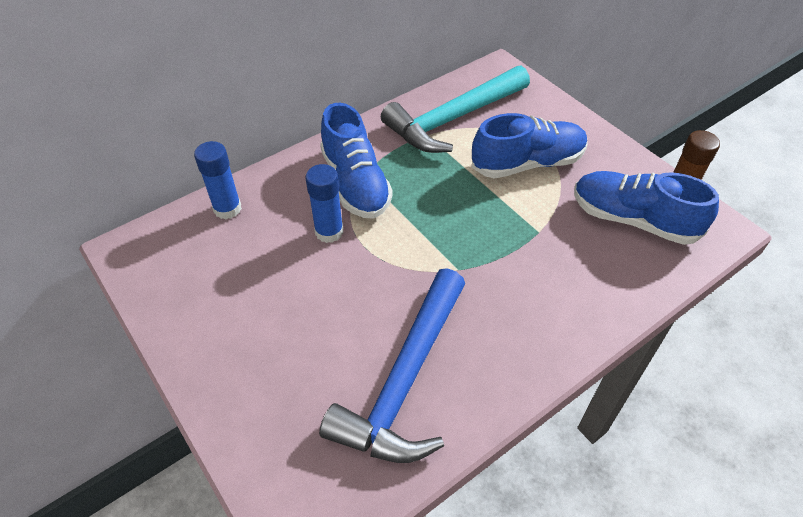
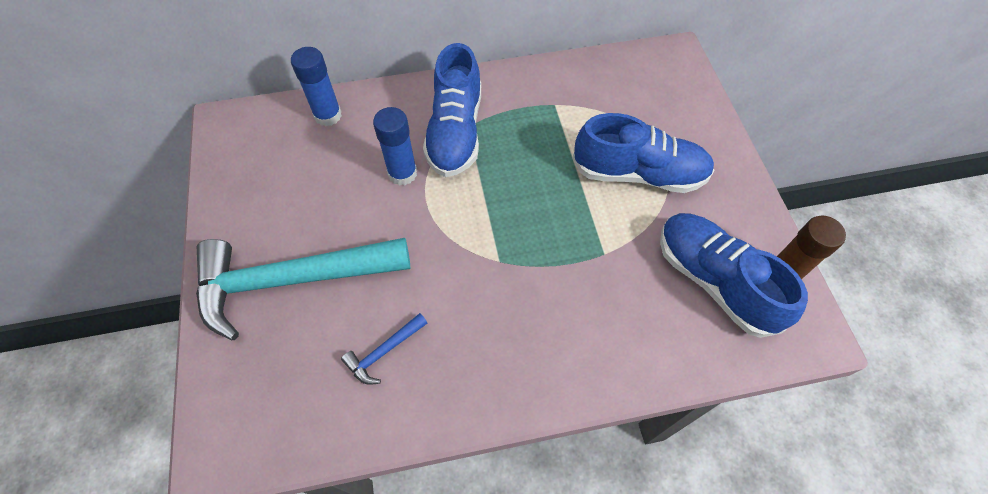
camera: 25 degrees right, 10 degrees up
(405, 380) = (384, 352): blue hammer -> blue hammer, size x0.40
(453, 119) = (591, 96): turquoise hammer -> turquoise hammer (292, 280)

